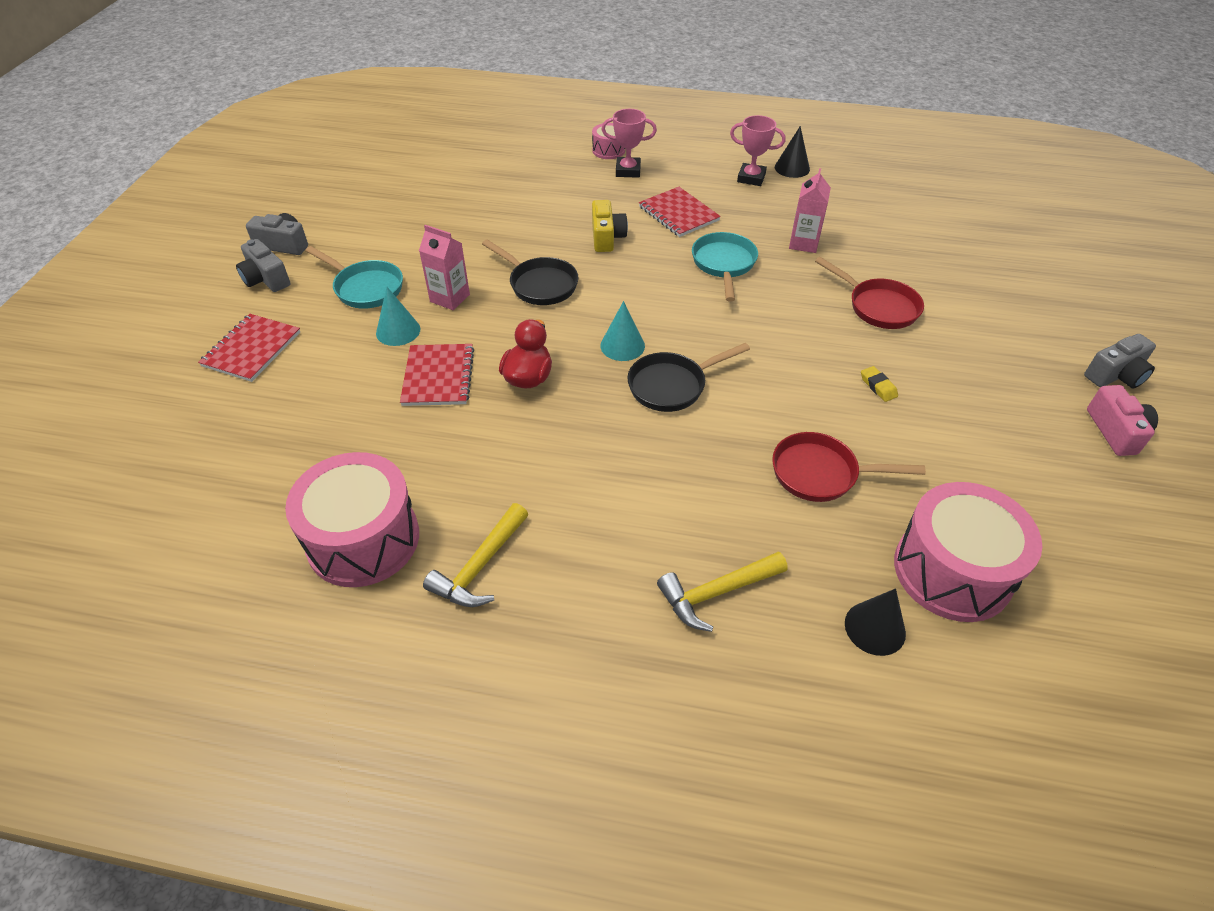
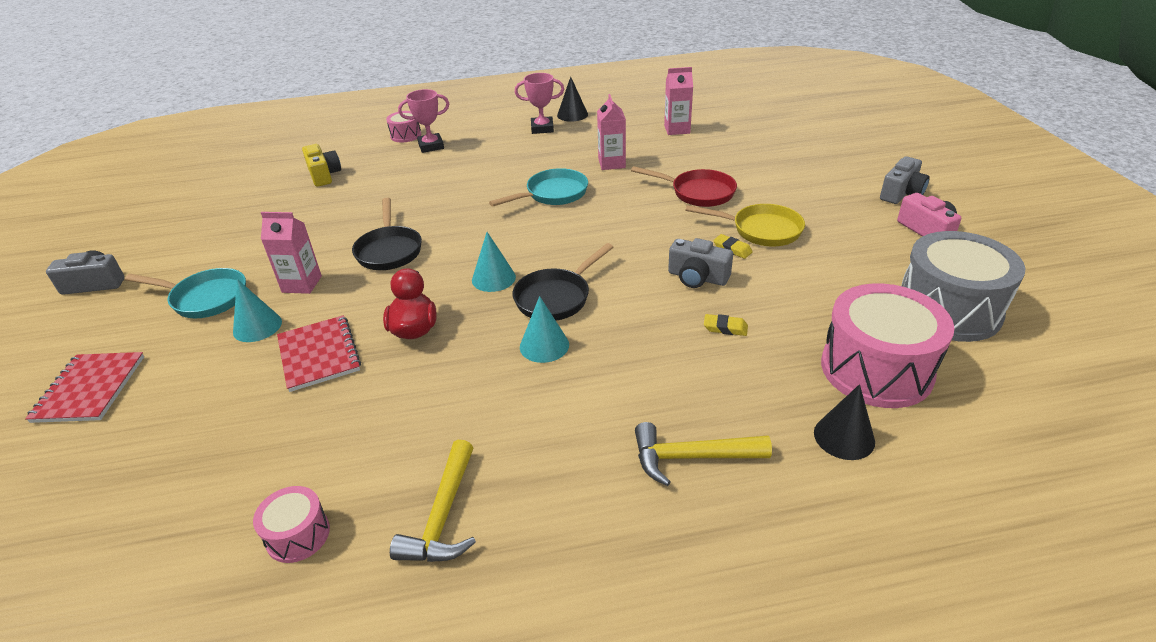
camera: 20 degrees left, 10 degrees down
(266, 279) = (84, 319): grey camera -> grey camera (697, 277)
(363, 539) = (298, 535): pink drum -> pink drum, size x0.48
(539, 284) = (389, 250): black pan -> black pan turned 60 degrees clockwise
(607, 237) = (436, 199): yellow camera -> yellow camera (324, 175)
(637, 433) = (544, 345): none -> turquoise cone
(678, 214) = (493, 167): red notebook -> none
(716, 593) = (691, 457): yellow hammer -> yellow hammer turned 45 degrees clockwise
(724, 264) = (553, 194): turquoise pan -> turquoise pan turned 75 degrees clockwise
(821, 473) = (725, 328): red pan -> yellow eraser
(898, 218) = (677, 129): none -> pink carton
(922, 373) = (761, 230): none -> yellow pan
(1076, 533) = (948, 309): none -> grey drum

